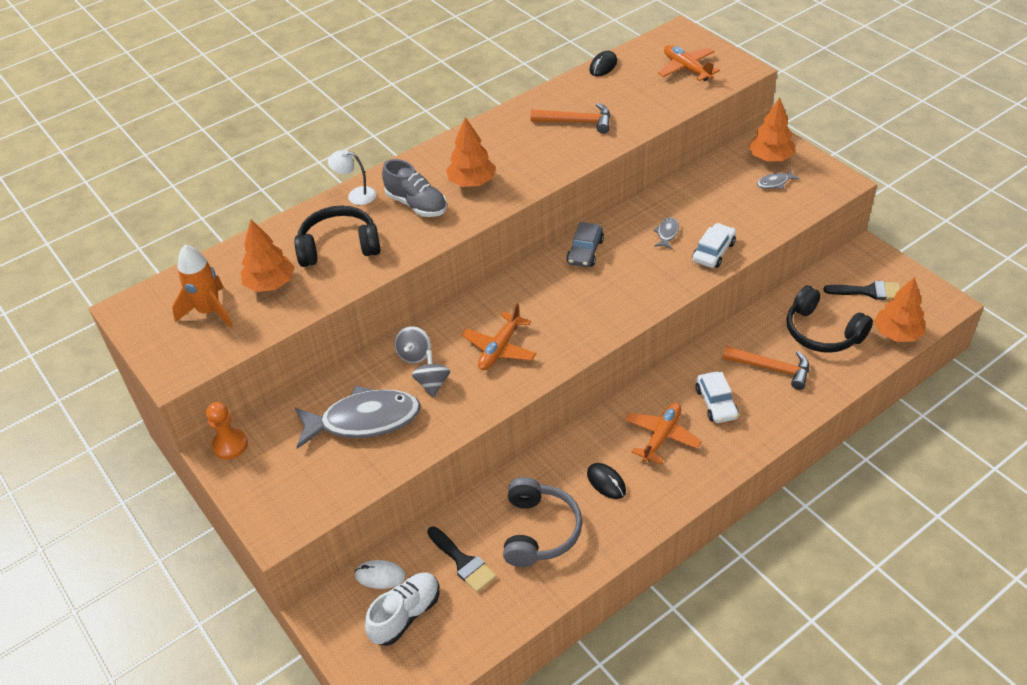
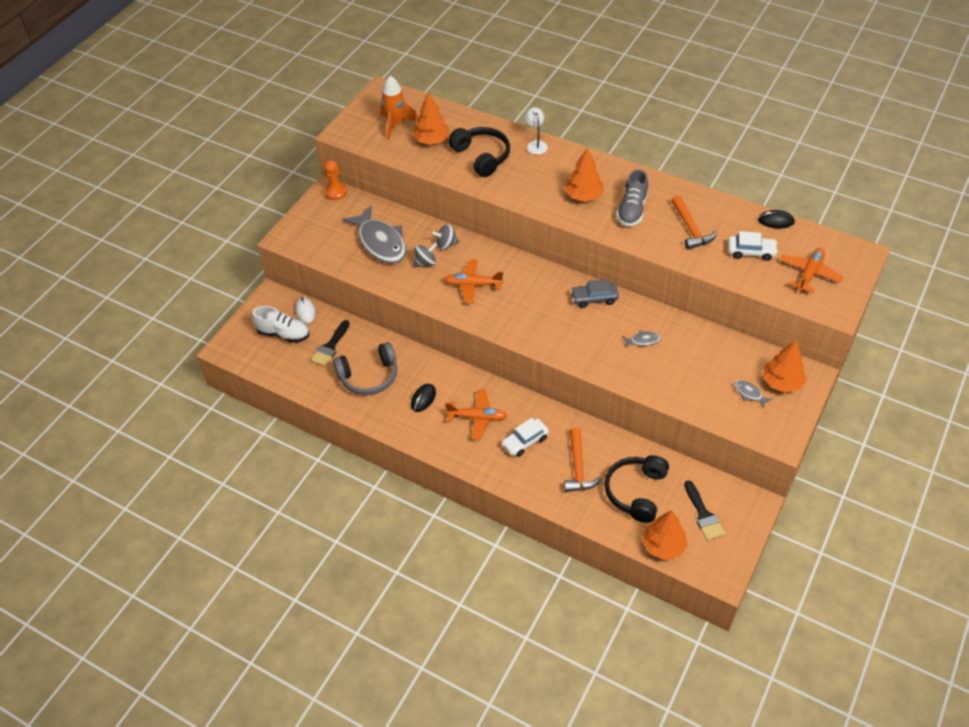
camera: 65 degrees right, 5 degrees up
(416, 204) = (543, 177): grey shoe -> grey shoe (632, 210)
(713, 252) = (638, 375): white car -> white car (751, 252)

